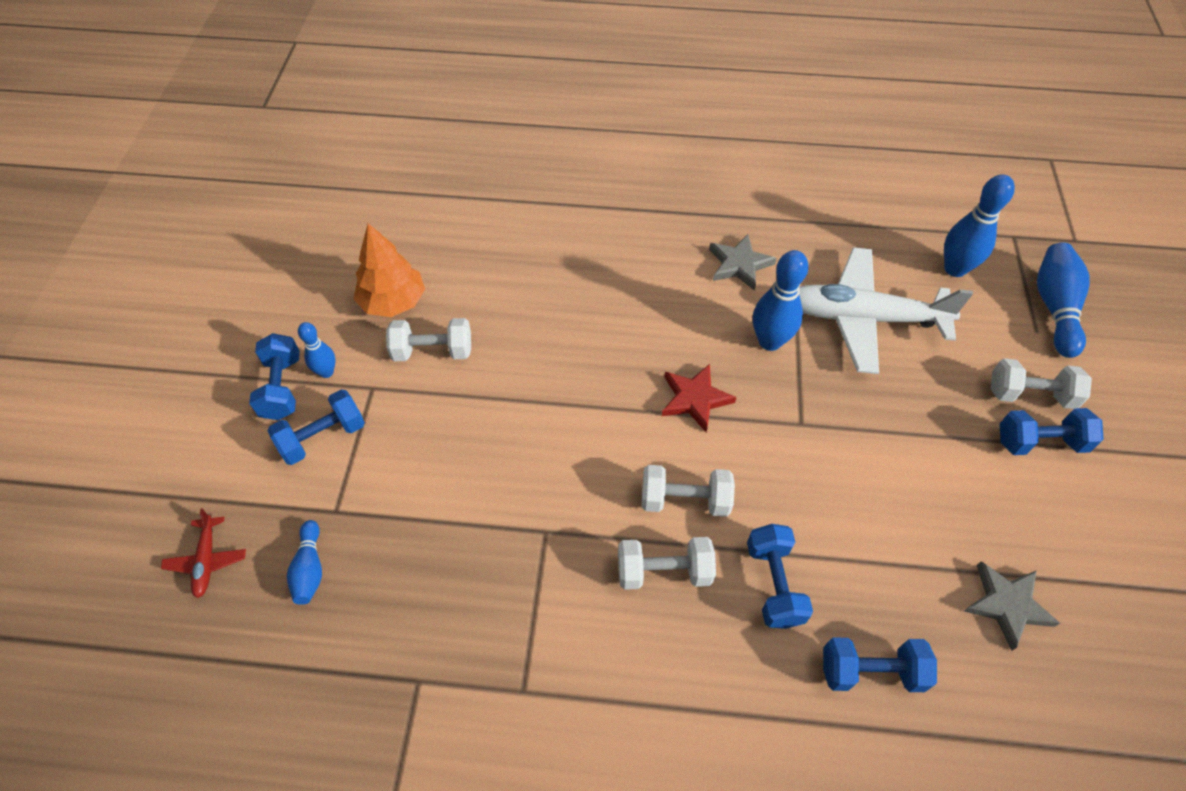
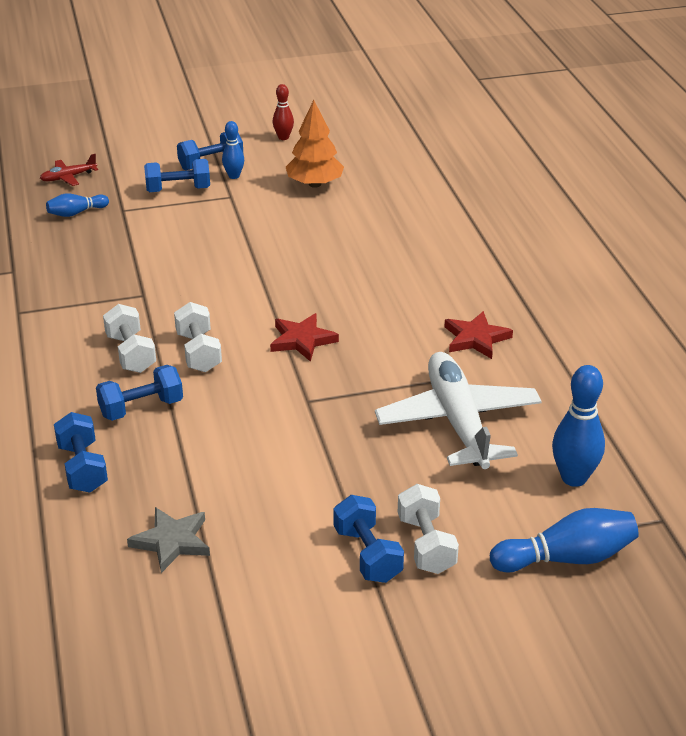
camera: 70 degrees right, 20 degrees down
(268, 301) = (283, 137): none -> red bowling pin
(323, 437) = (178, 190): blue dumbbell -> blue dumbbell turned 45 degrees counterclockwise
(432, 351) = (278, 212): white dumbbell -> none
(739, 264) = (476, 338): grey star -> red star
(770, 341) = (391, 370): blue bowling pin -> none

